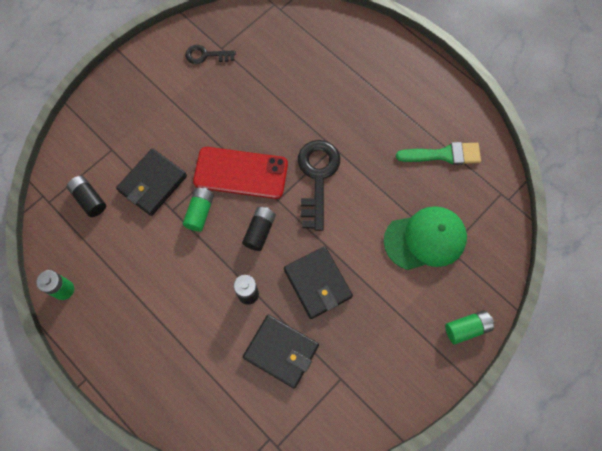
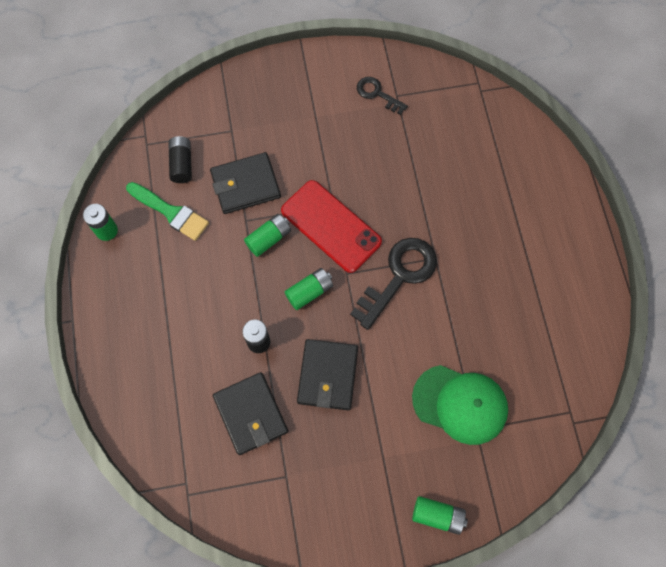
camera: 35 degrees right, 0 degrees up
(260, 231) = (309, 292): black battery -> green battery
(444, 155) = (540, 335): green brush -> green brush (171, 212)

